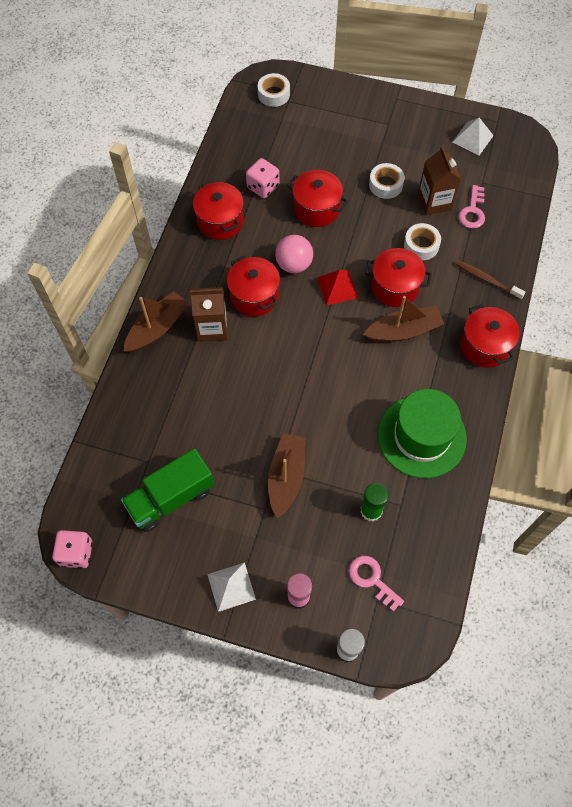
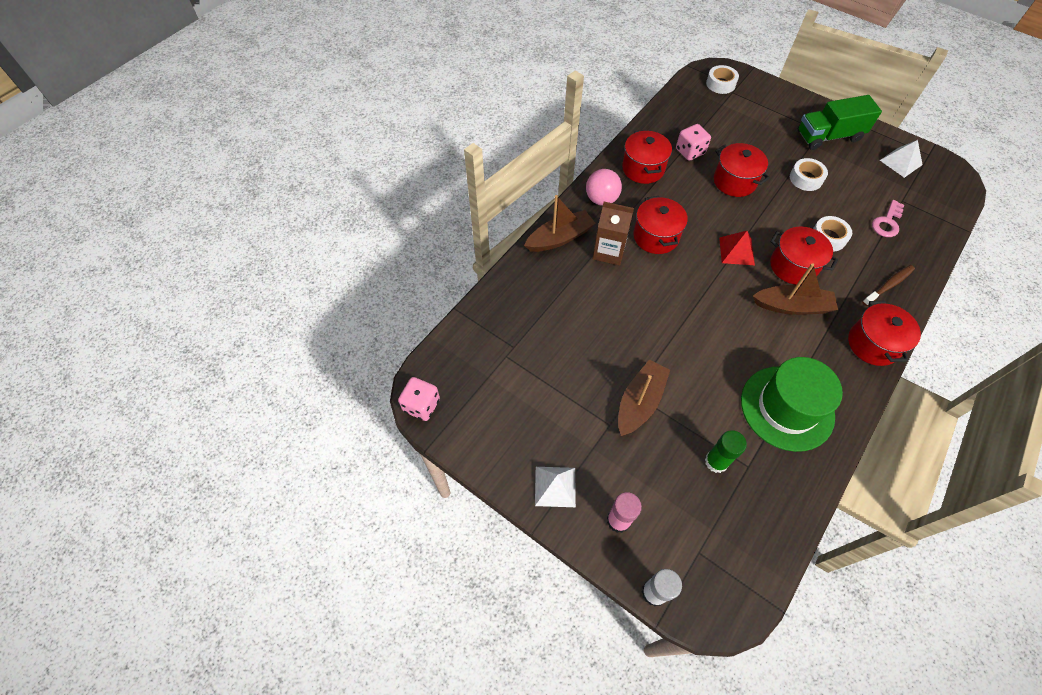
camera: 20 degrees right, 5 degrees down
(171, 498) = (524, 385): green truck -> green truck (829, 136)
(294, 264) = (700, 220): pink ball -> pink ball (601, 199)
(372, 579) = (699, 529): pink key -> none
(434, 202) = (850, 204): brown carton -> none
(487, 280) = (888, 285): brown toothbrush -> brown toothbrush turned 90 degrees clockwise

